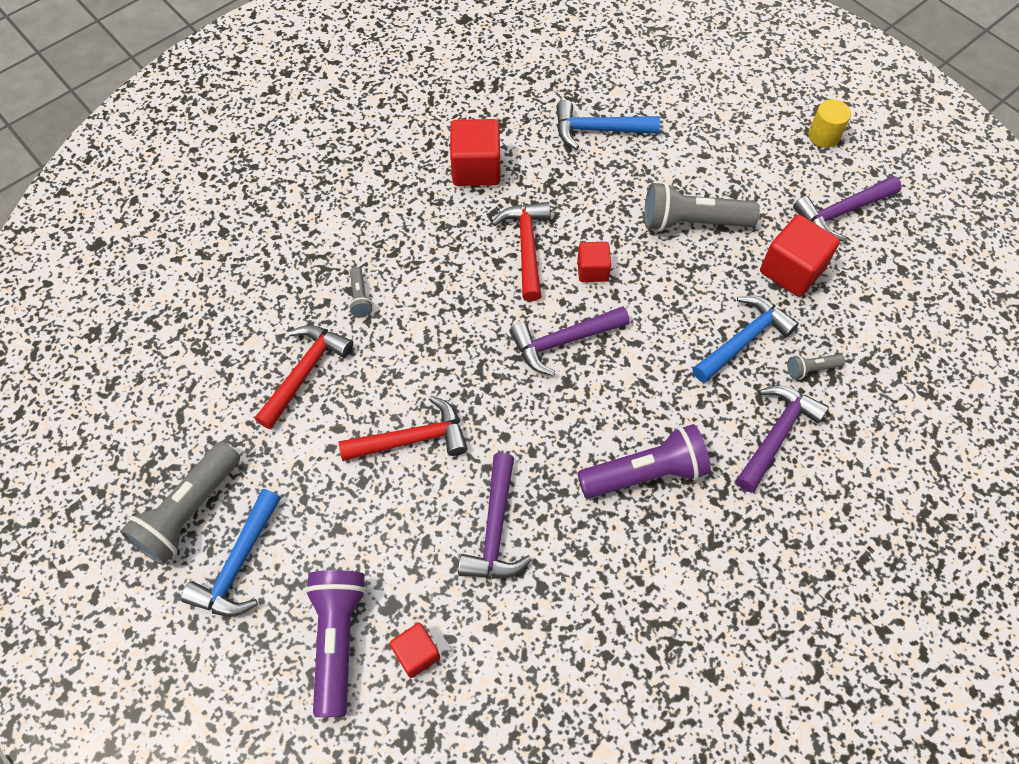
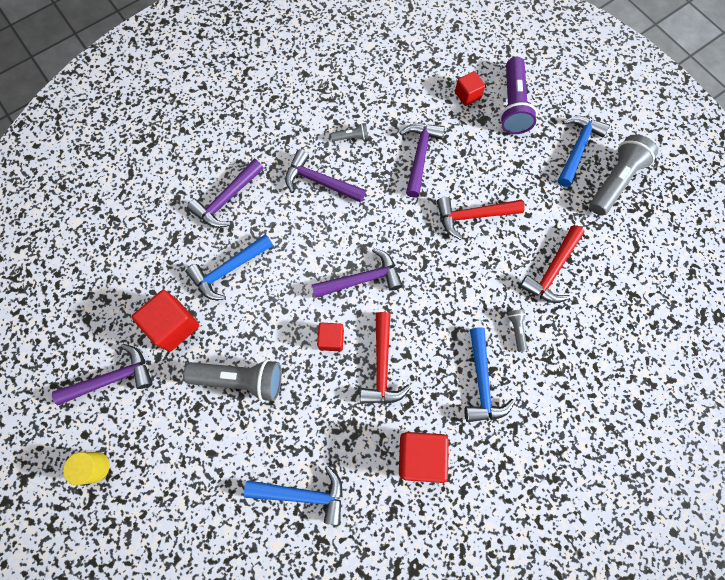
camera: 175 degrees left, 10 degrees up
(406, 240) = (482, 382): none -> blue hammer
(645, 473) = (320, 182): purple flashlight -> purple hammer
(811, 369) = (187, 243): grey flashlight -> grey flashlight (351, 137)

